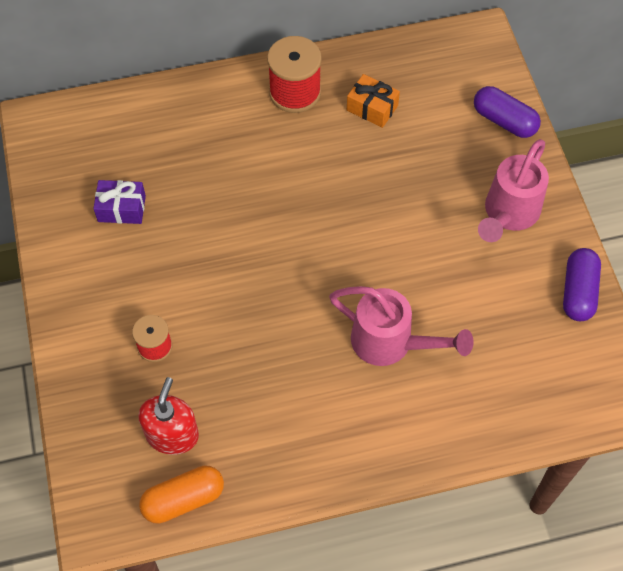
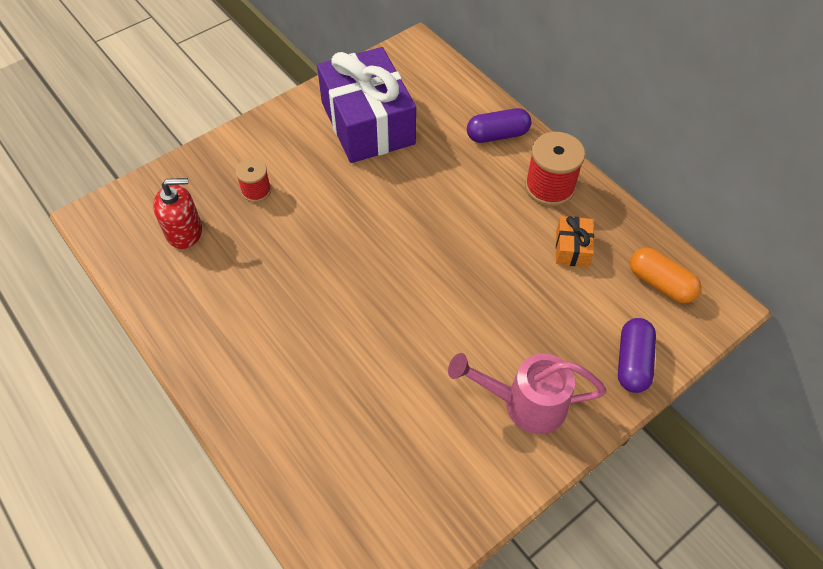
camera: 65 degrees right, 5 degrees down
(122, 208) = (368, 123): purple gift -> purple gift, size x2.37
(183, 499) = (131, 260): orange capsule -> orange capsule (660, 283)
(390, 343) = (333, 353): pink watering can -> none
(578, 292) = (470, 502): purple capsule -> purple capsule (497, 135)

